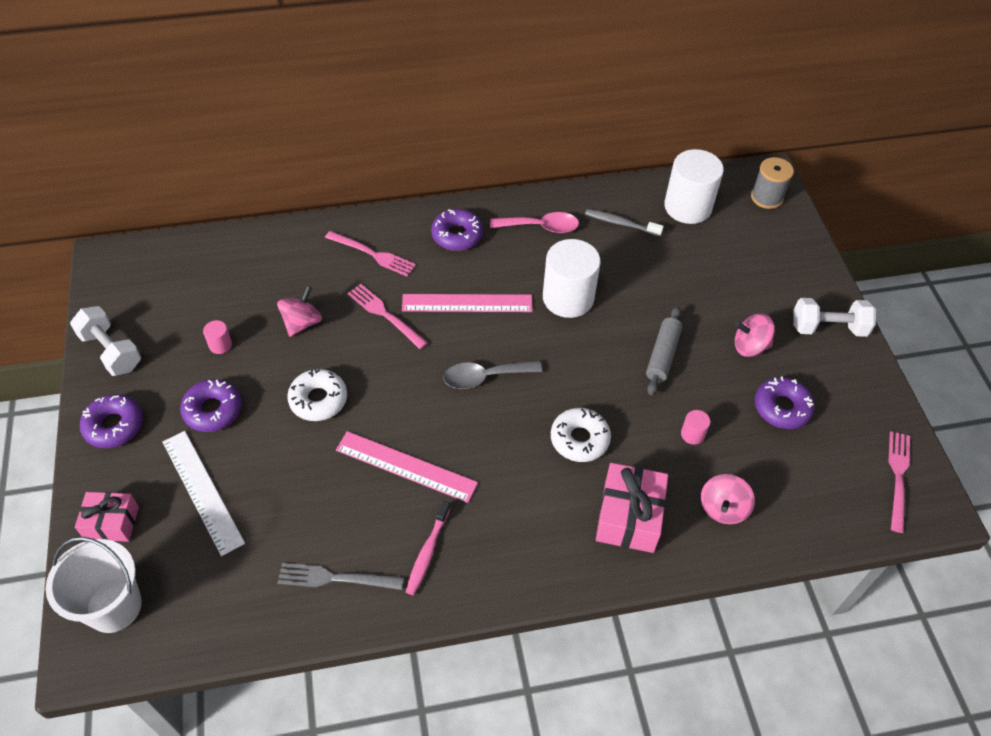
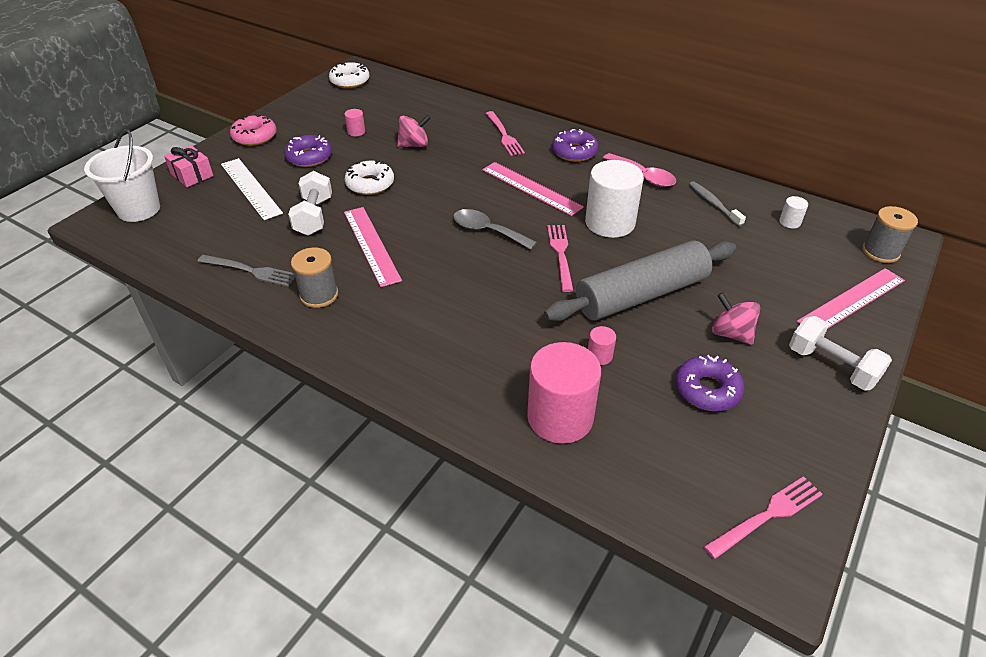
camera: 45 degrees right, 10 degrees down
(111, 351) = (300, 106): white dumbbell -> white dumbbell (314, 216)
(114, 426) = (254, 137): purple donut -> pink donut
(202, 491) = (250, 188): white ruler -> white ruler turned 45 degrees counterclockwise
(334, 578) = (251, 271): grey fork -> grey fork turned 150 degrees clockwise
(384, 314) = (469, 166): pink fork -> pink fork (560, 254)
(427, 552) = (319, 295): pink toothbrush -> grey spool
(579, 439) = (505, 303): white donut -> white donut (350, 81)
(628, 517) = (477, 370): pink gift -> none
(662, 355) = (641, 295): grey rolling pin -> grey rolling pin, size x1.90
(687, 207) = (789, 222): white cylinder -> white cylinder, size x0.42
(723, 508) = (560, 417): pink spinning top -> pink cylinder
(790, 258) = (852, 301): none -> pink ruler

